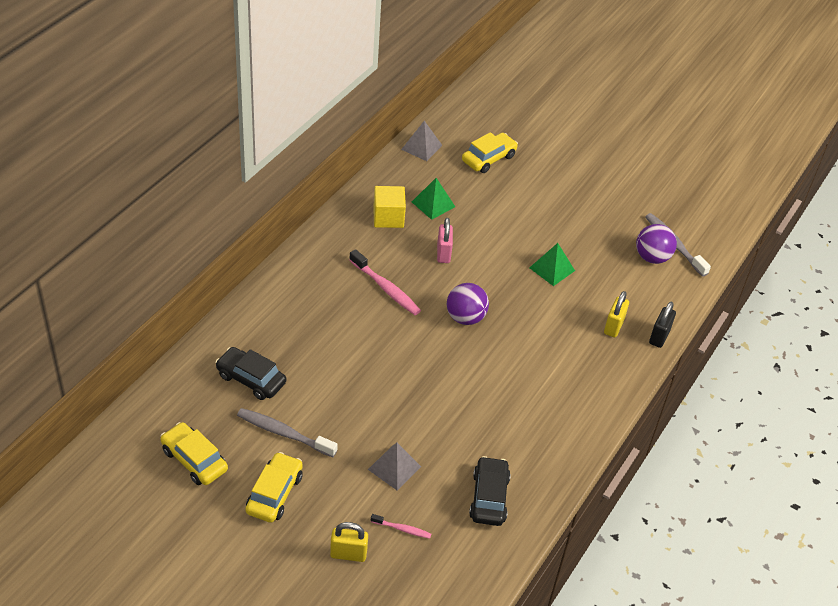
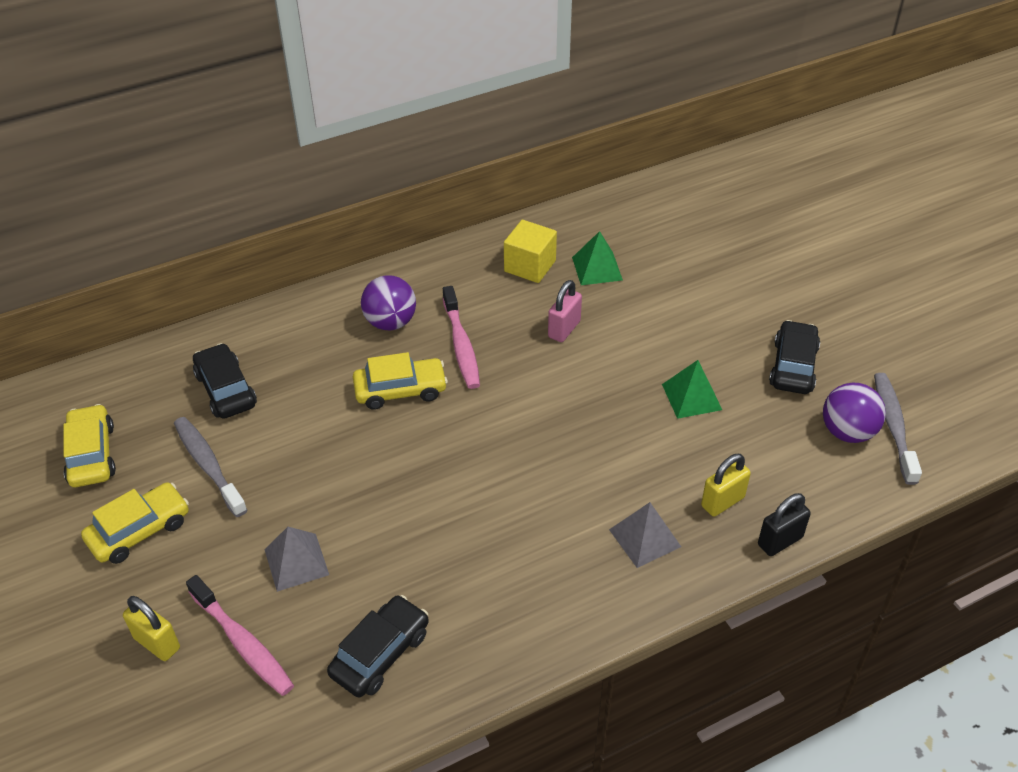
camera: 35 degrees right, 0 degrees up
(402, 529) = (243, 643): pink toothbrush -> pink toothbrush, size x1.85
(421, 147) = (634, 200): grey pyramid -> grey pyramid (645, 538)
(465, 317) = (531, 415): purple ball -> purple ball (390, 322)
(488, 158) = (710, 238): yellow car -> yellow car (400, 390)
(596, 227) = (793, 366): none -> black car

